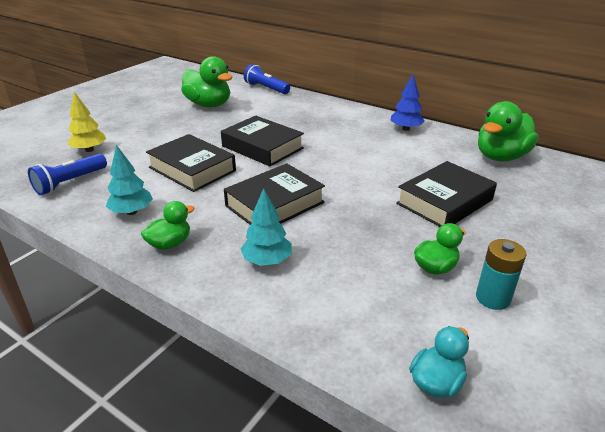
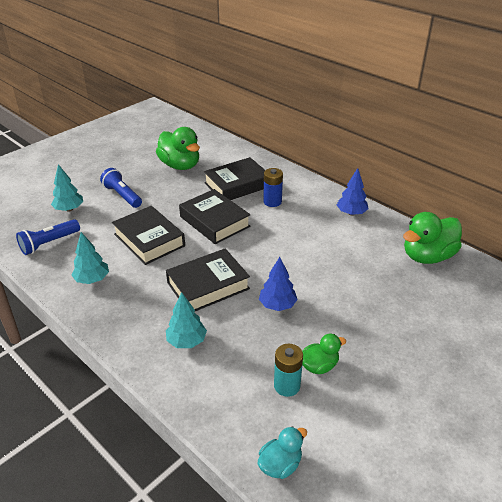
camera: 10 degrees right, 5 degrees up
(89, 150) = (69, 209): yellow tree -> turquoise tree
(170, 244) = (116, 315): green duck -> none
(266, 89) = (237, 149): blue flashlight -> blue flashlight (122, 195)
(319, 126) = (272, 202): none -> blue battery
(362, 214) = (277, 305): none -> blue tree
(444, 201) = (354, 300): black book -> black book (237, 185)
(493, 298) = (354, 401): turquoise battery -> turquoise battery (287, 386)

